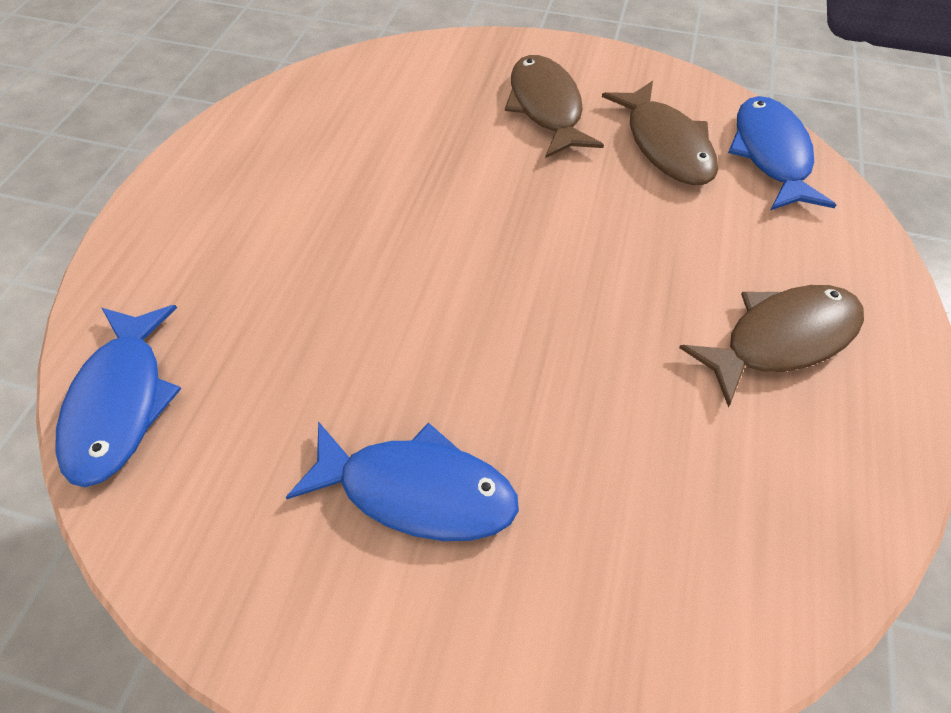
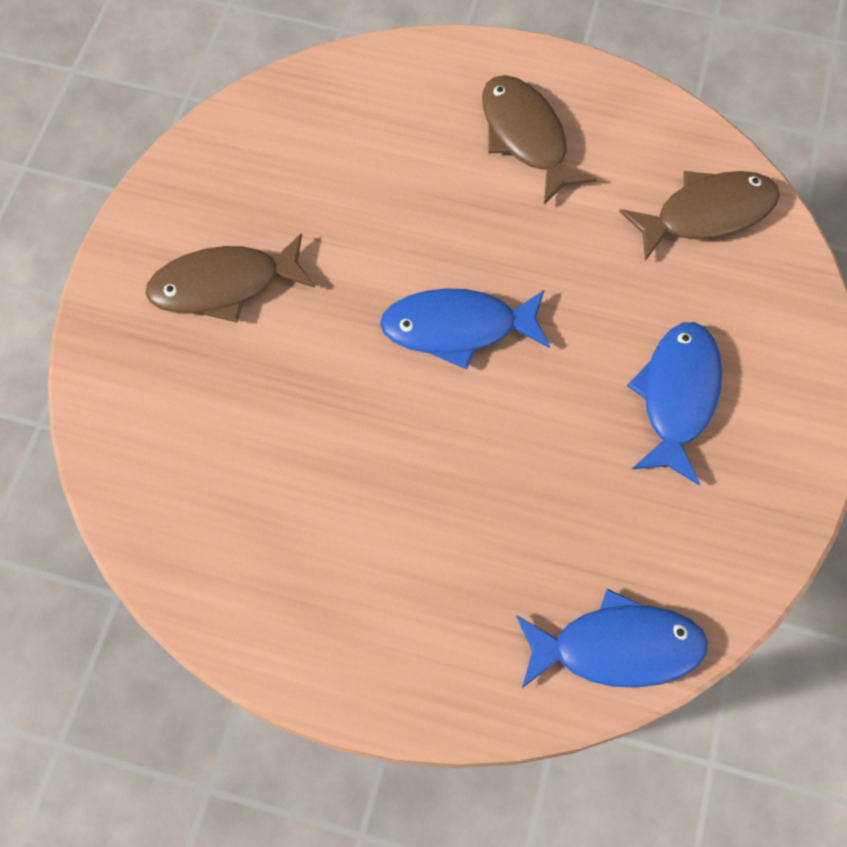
camera: 90 degrees left, 10 degrees up
(665, 145) = (292, 183): brown fish -> brown fish (707, 214)
(770, 154) = (310, 100): blue fish -> blue fish (457, 328)

